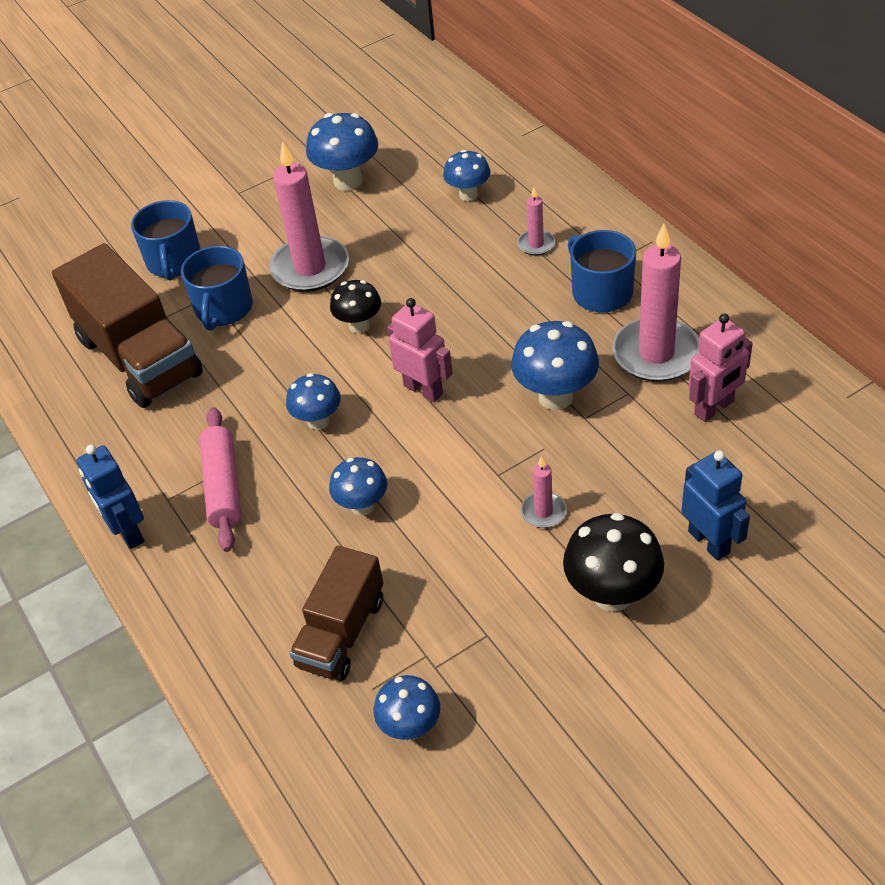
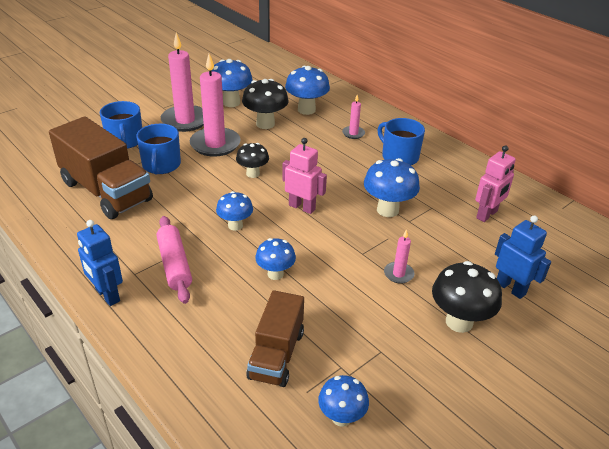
camera: 15 degrees left, 10 degrees down
(395, 226) = (265, 124): none -> black mushroom
(468, 195) = (306, 110): blue mushroom -> blue mushroom, size x1.56
(656, 354) = (442, 187): pink candle -> pink candle (185, 121)

